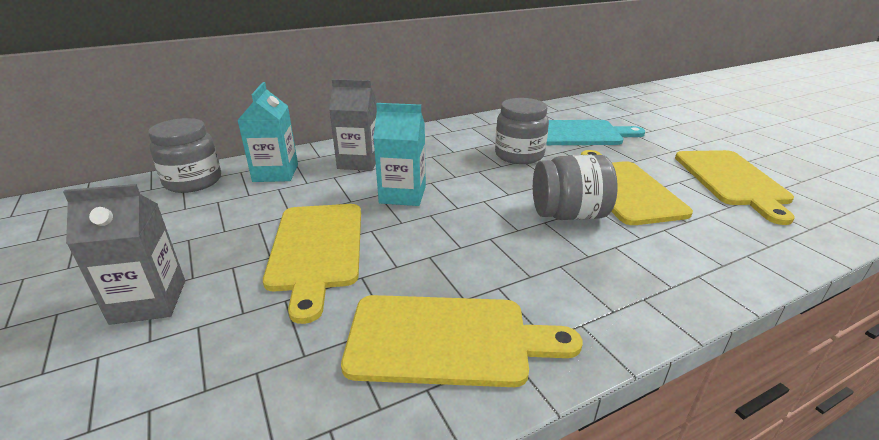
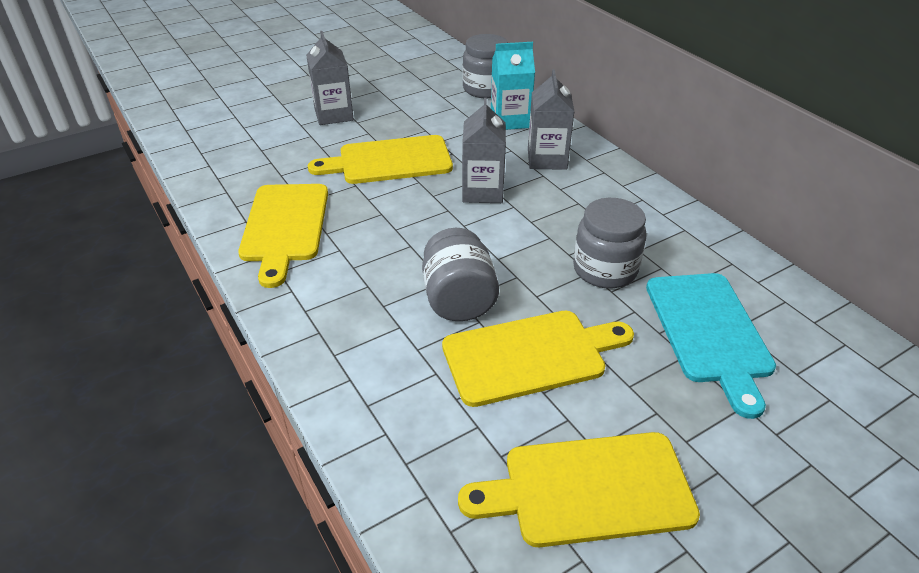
camera: 85 degrees right, 10 degrees up
(402, 195) = (482, 191): turquoise carton -> grey carton

